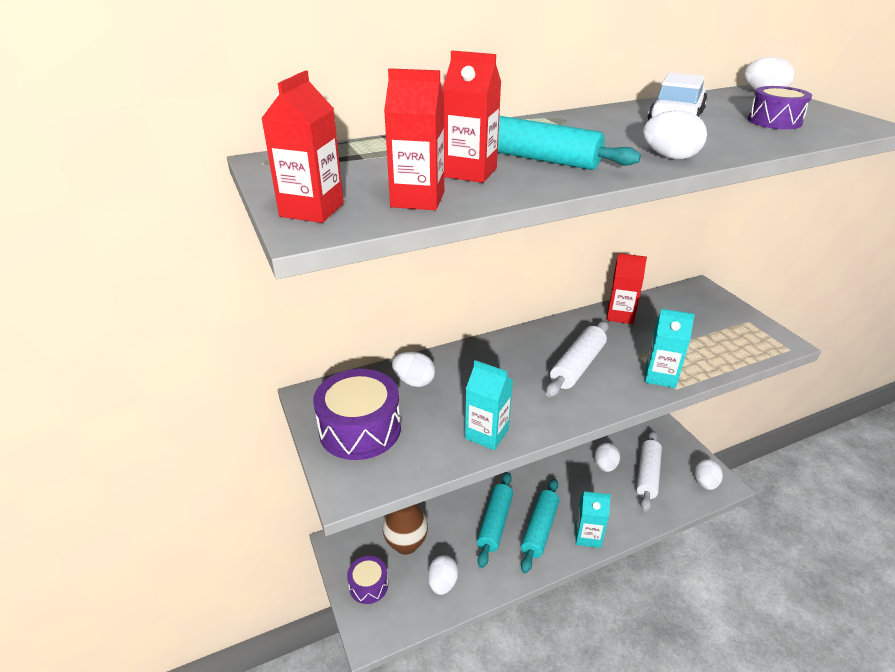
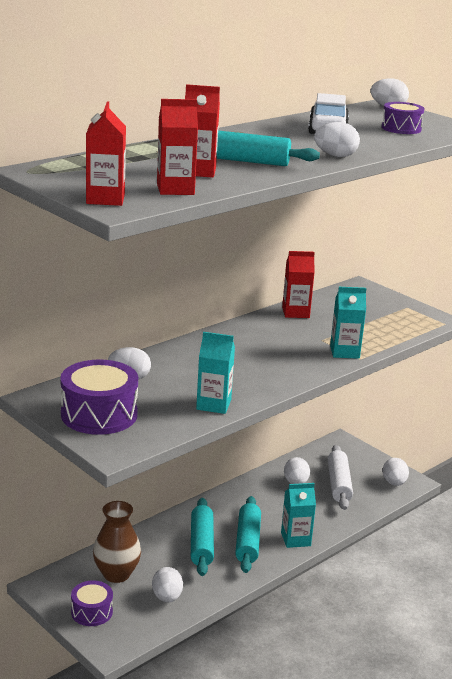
camera: 20 degrees left, 10 degrees down
(577, 366) = (272, 352): white rolling pin -> none

